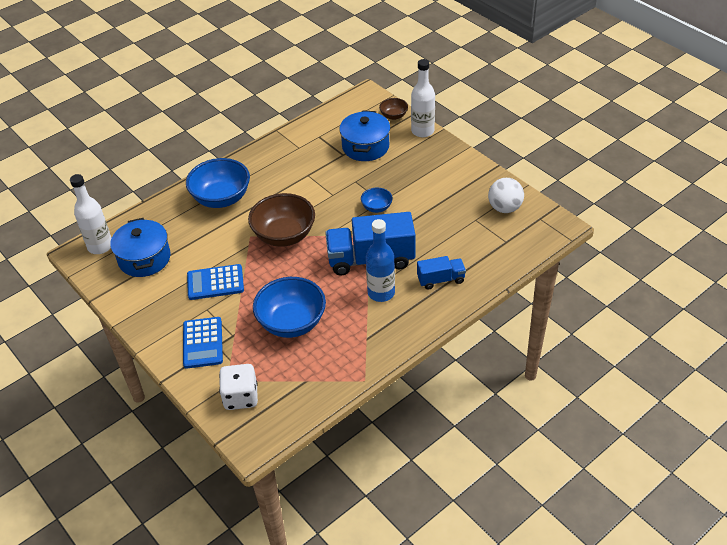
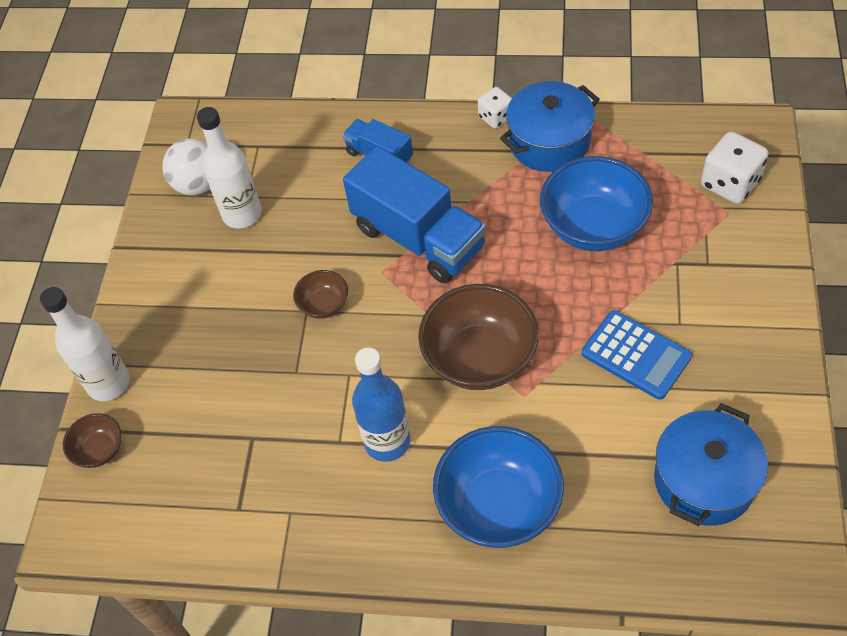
camera: 130 degrees left, 10 degrees up
(100, 246) = (758, 566): white bottle -> white bottle (242, 214)
(202, 343) = (722, 279): blue calculator -> none
(365, 146) = (208, 424): blue pot -> blue pot (549, 142)
(376, 207) = (324, 305): blue bowl -> brown bowl
(381, 293) = (458, 188): blue bottle -> blue bottle (387, 441)
(408, 341) = (495, 117): none -> white dice

